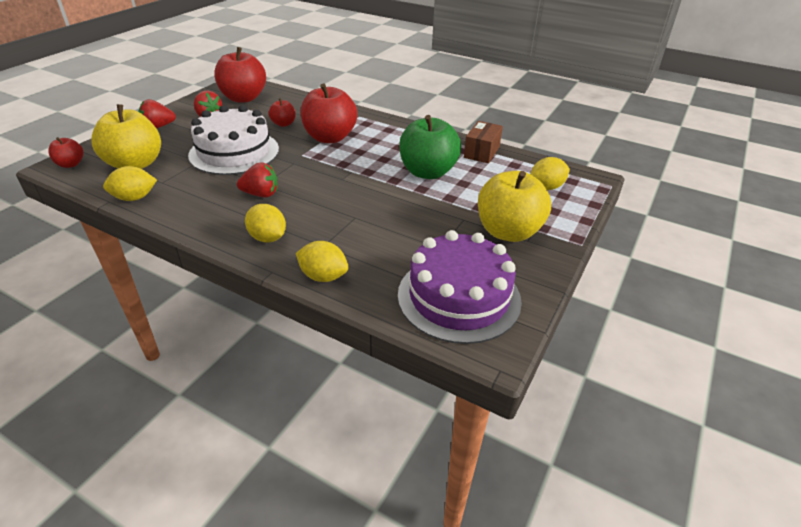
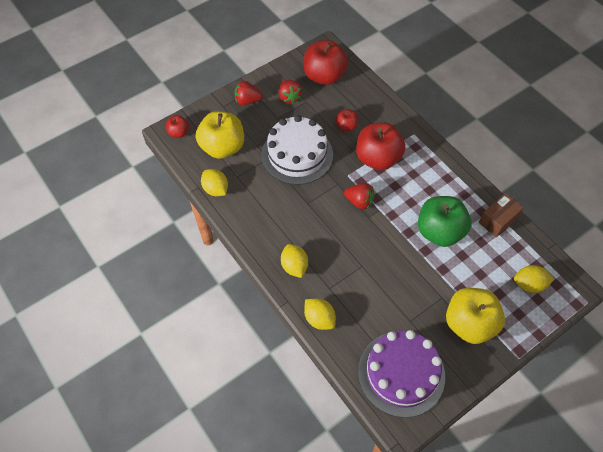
camera: 25 degrees right, 20 degrees up
(134, 198) = (215, 189): yellow lemon -> yellow lemon turned 45 degrees clockwise
(261, 194) = (303, 215): red strawberry -> red strawberry (359, 202)

